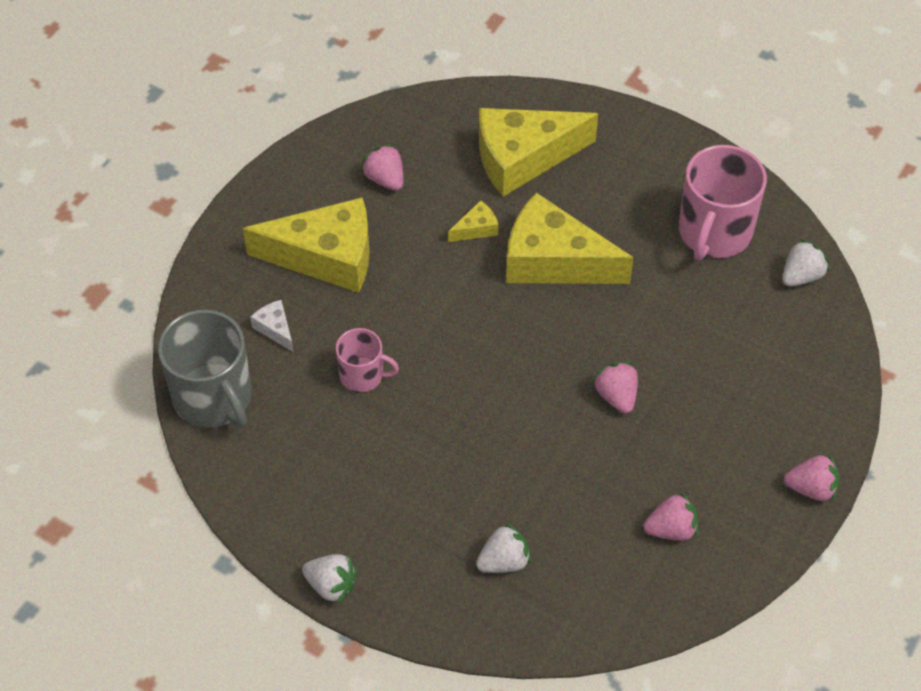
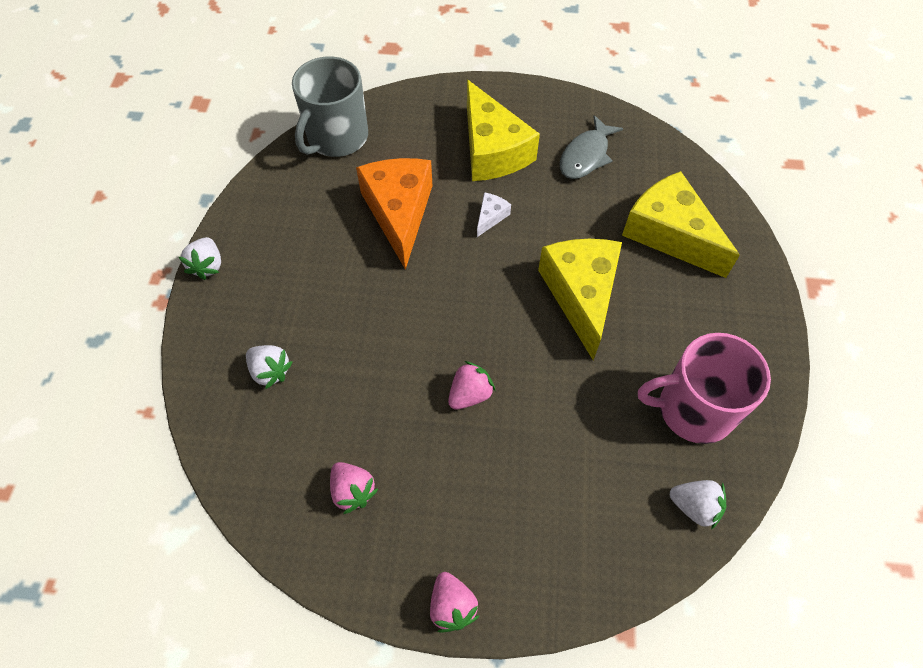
camera: 65 degrees right, 5 degrees up
(275, 329) = (412, 147): white cheese -> white cheese (490, 217)
(363, 375) = (399, 213): pink mug -> orange cheese
(385, 179) = (586, 156): pink strawberry -> grey fish
(476, 229) = (578, 230): yellow cheese -> none

